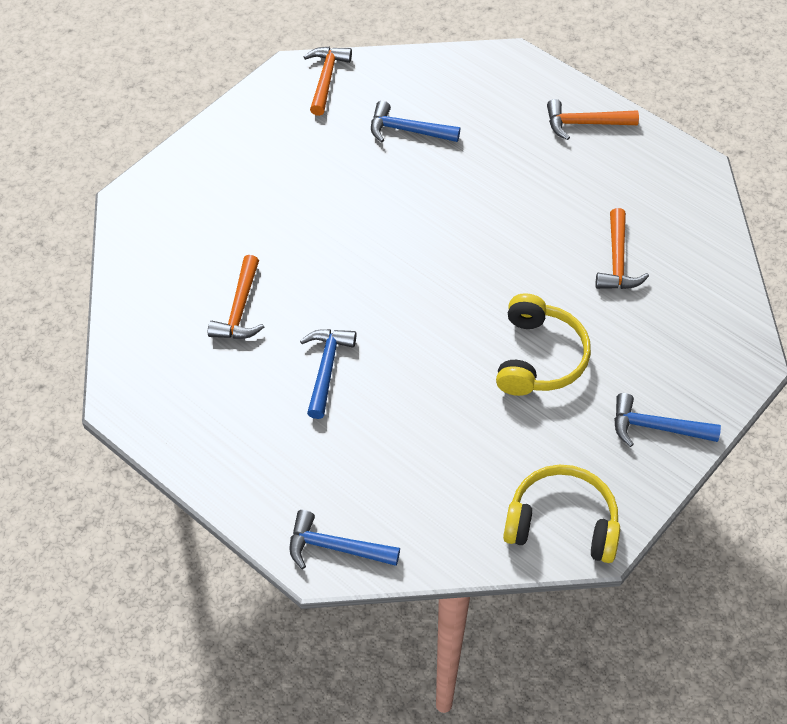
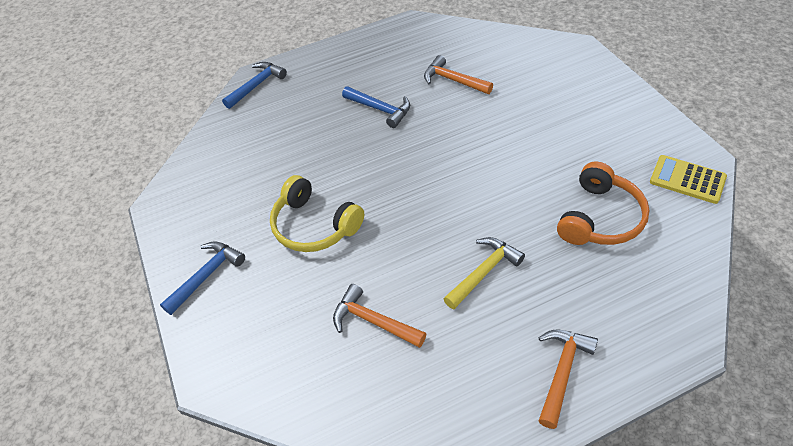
camera: 120 degrees right, 5 degrees down
(326, 78) = (687, 179): orange hammer -> yellow calculator
(407, 130) = (600, 218): blue hammer -> orange headphones
(517, 197) = (484, 272): none -> yellow hammer
(562, 523) = (186, 191): yellow headphones -> none

